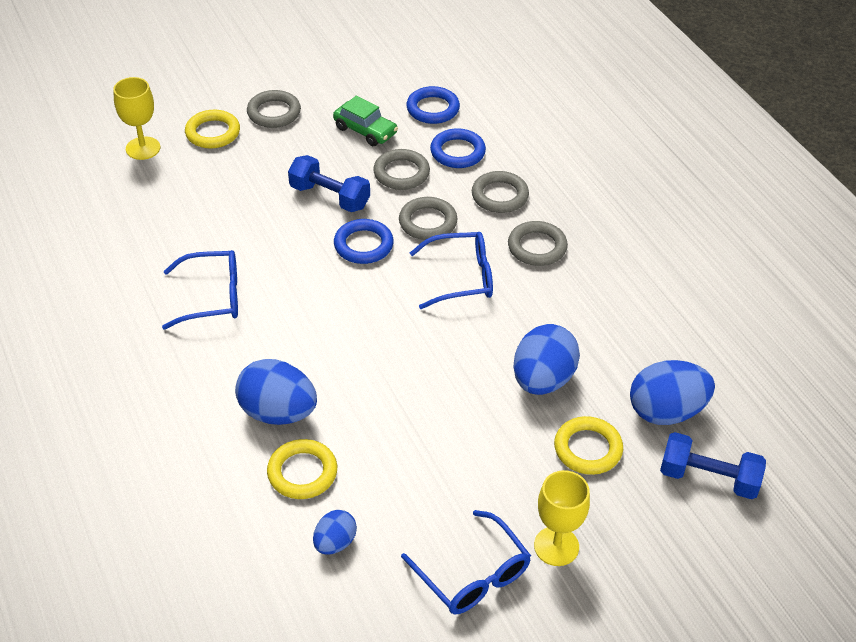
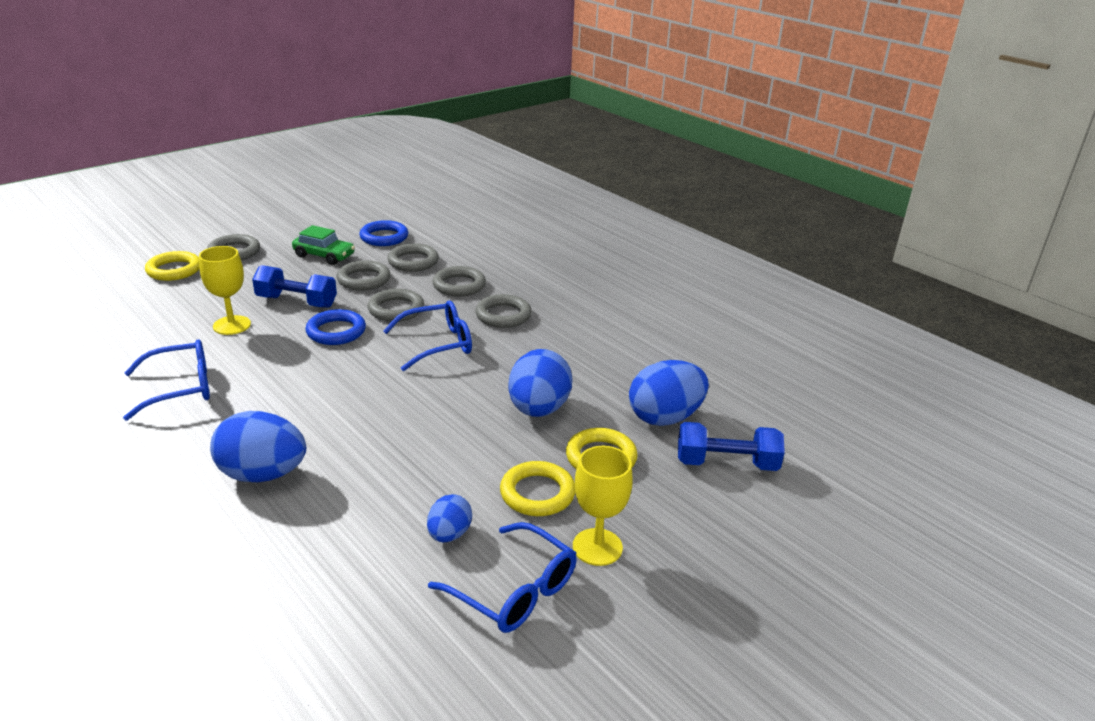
camera: 15 degrees left, 15 degrees down
(143, 148) = (101, 287): yellow goblet -> yellow goblet (232, 325)
(302, 472) = (298, 525): yellow ring -> yellow ring (537, 493)
(335, 543) = (347, 587): blue egg -> blue egg (449, 534)
(457, 152) = (413, 261): blue ring -> grey ring

